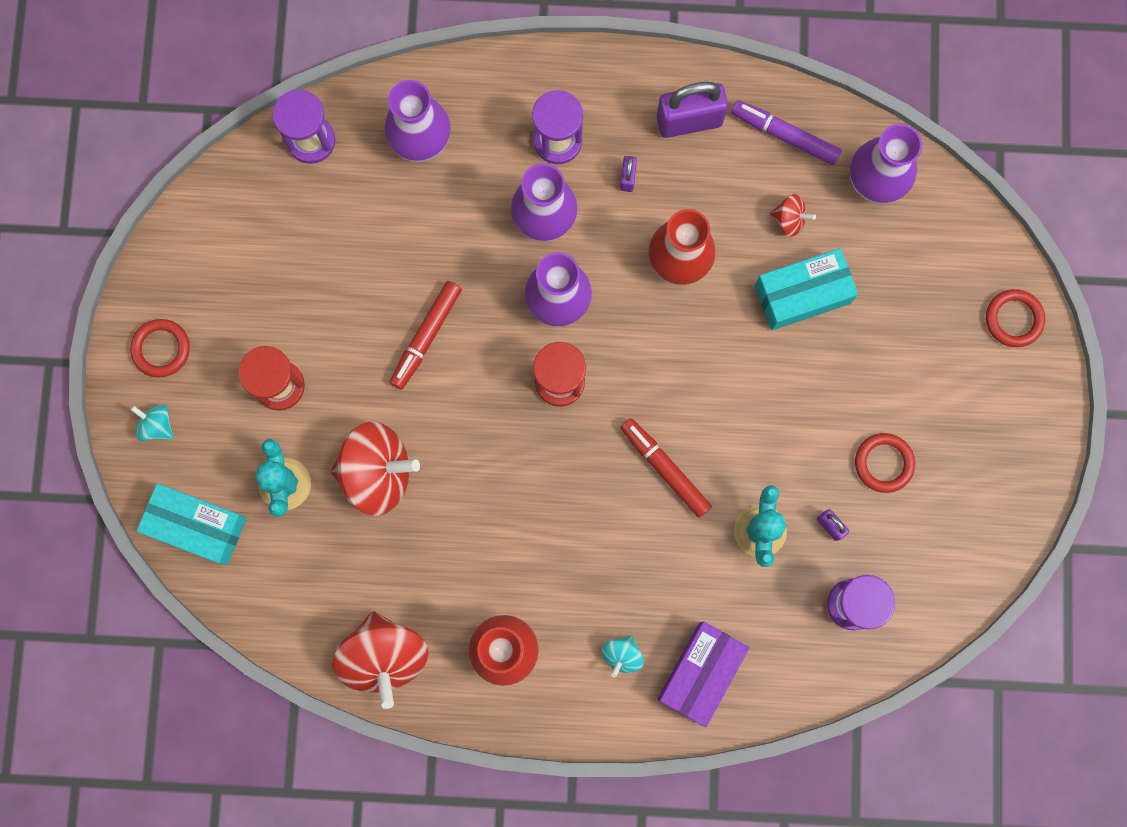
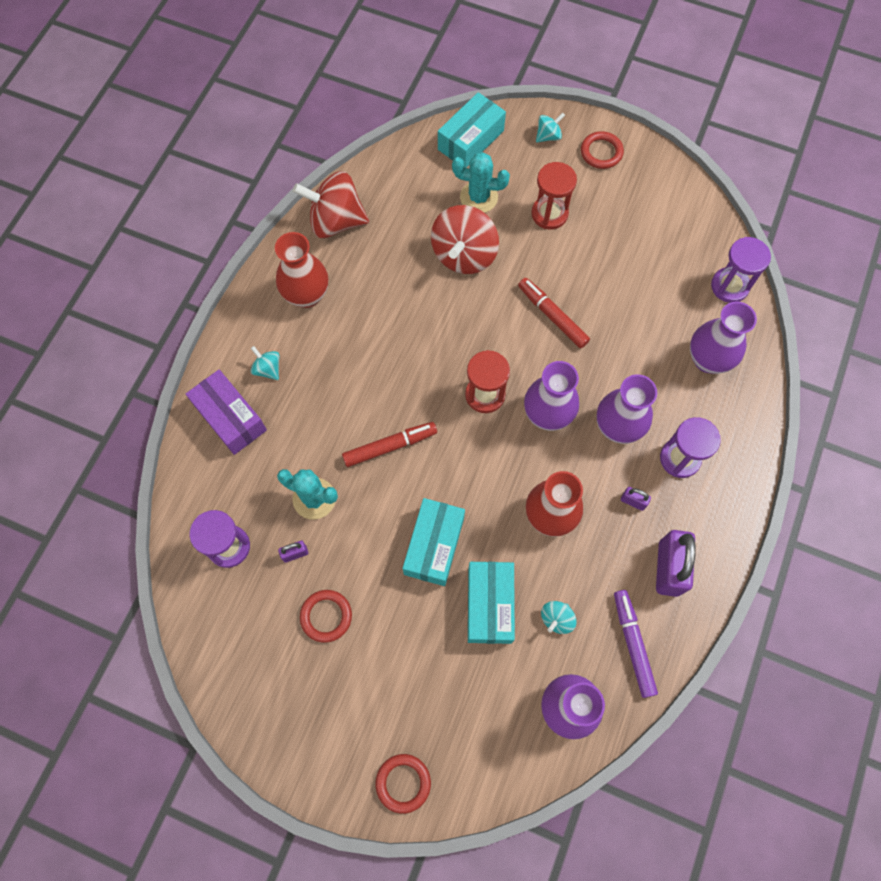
camera: 110 degrees right, 10 degrees down
(761, 376) = (434, 545): none -> turquoise box
(784, 136) = (632, 644): purple marker -> purple marker turned 60 degrees counterclockwise
(789, 220) = (556, 619): red spinning top -> turquoise spinning top

